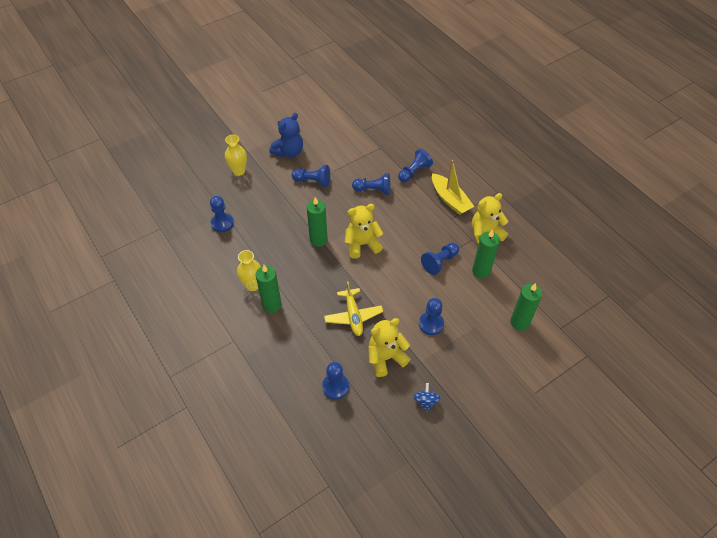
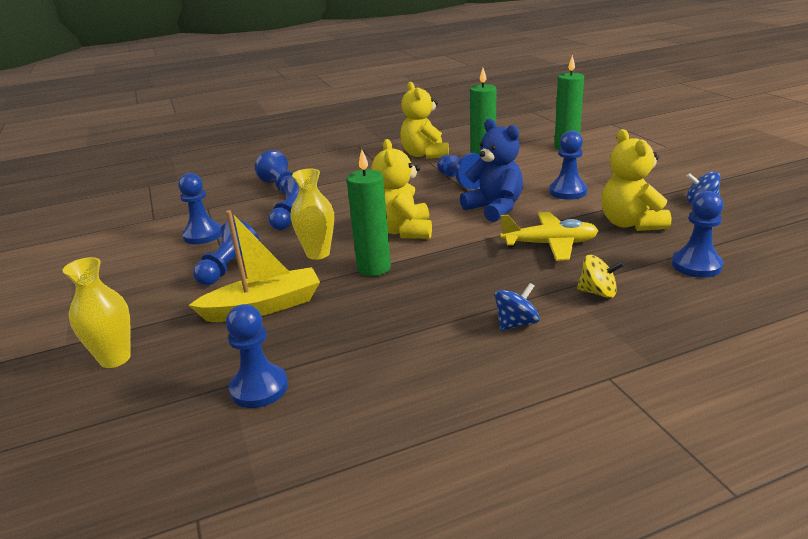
camera: 75 degrees left, 25 degrees down
(252, 285) = (461, 347): yellow vase -> yellow vase (318, 253)
(272, 305) = (516, 324): green candle -> blue spinning top
(289, 152) = (126, 291): blue teddy bear -> blue teddy bear (494, 208)
(302, 338) = (598, 292): none -> yellow spinning top
(347, 158) = (203, 235): none -> blue pawn
(450, 199) = (351, 169): yellow boat -> yellow boat (263, 307)

